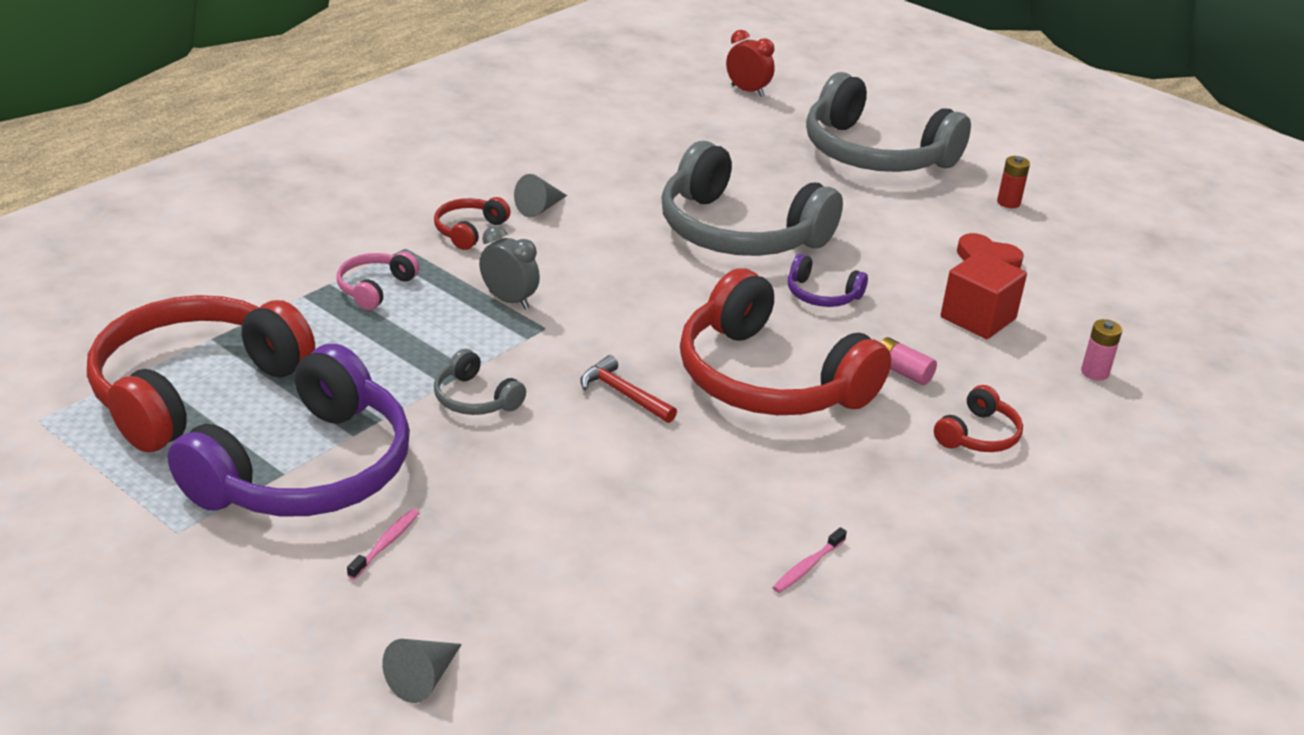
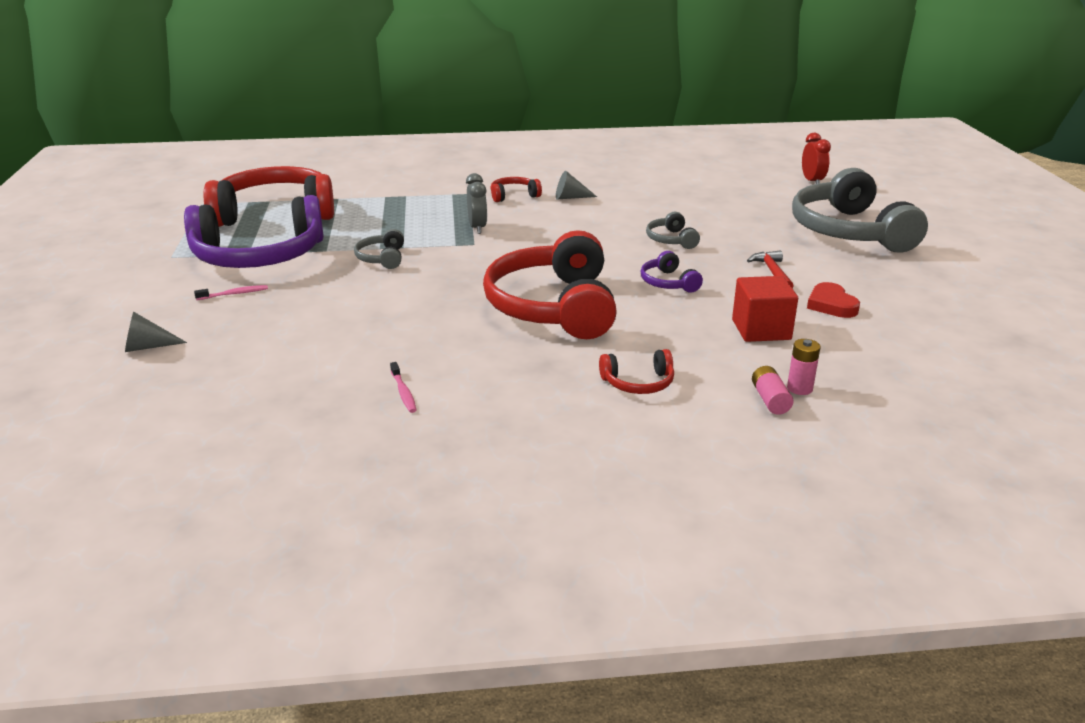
camera: 45 degrees right, 5 degrees down
(374, 288) = (422, 203): pink headphones -> none
(623, 394) = (458, 283): red hammer -> red hammer (772, 272)
(738, 232) = (671, 240): grey headphones -> grey headphones, size x0.43
(807, 566) = (403, 392): pink toothbrush -> pink toothbrush turned 105 degrees counterclockwise
(902, 372) = (648, 335): pink battery -> pink battery (770, 400)
(1008, 202) = (913, 283): red battery -> none

